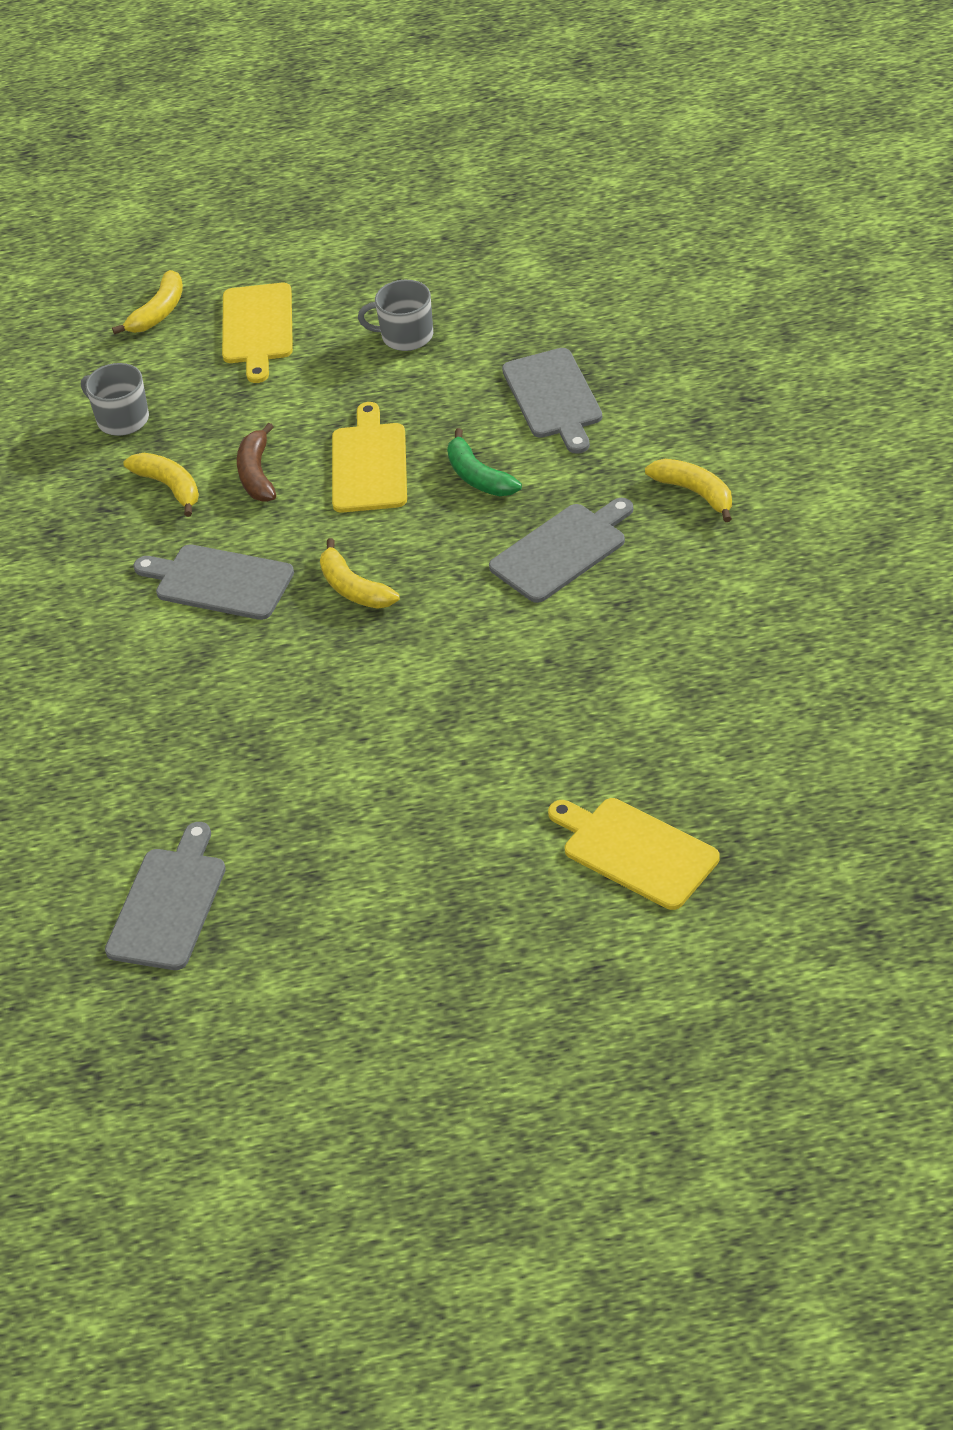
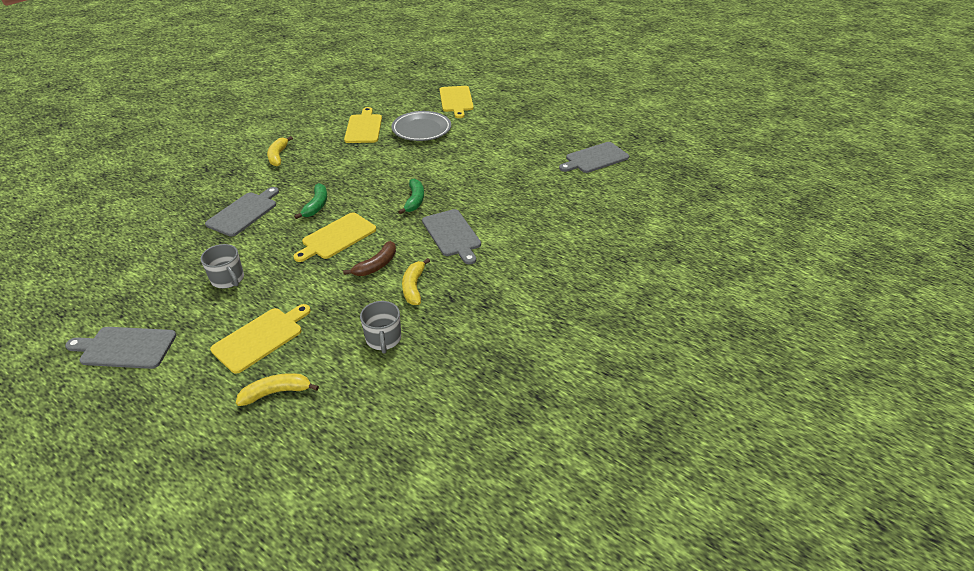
camera: 140 degrees left, 5 degrees down
(354, 588) = (414, 200): yellow banana -> green banana
(562, 550) = (340, 167): grey cutting board -> grey cutting board (125, 348)
(572, 723) = (421, 129): none -> grey plate
(677, 646) = (364, 127): none -> yellow cutting board

